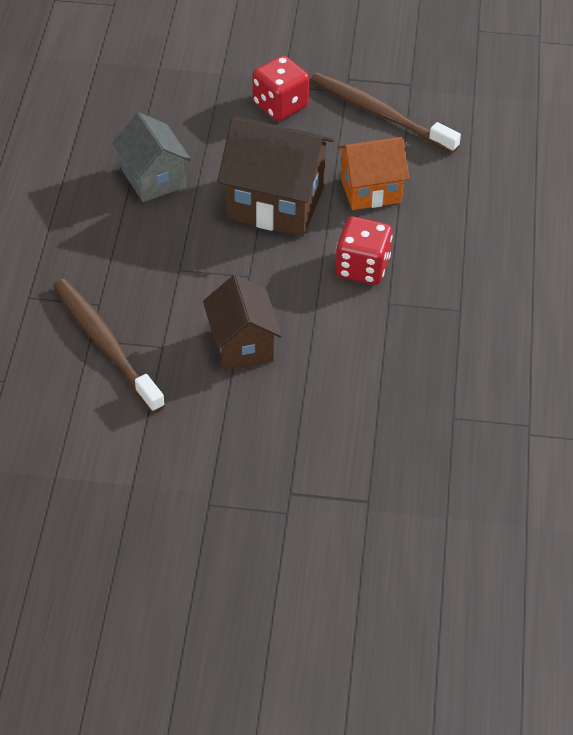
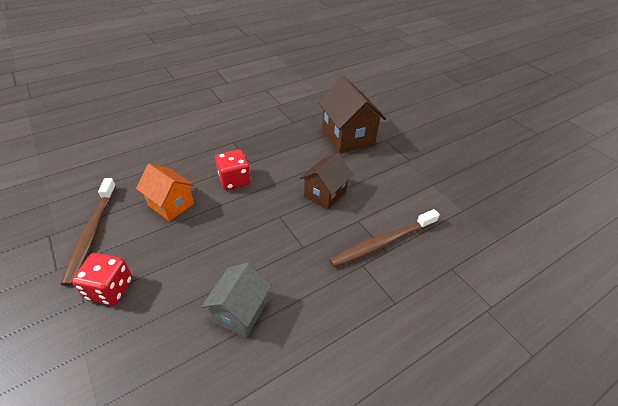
camera: 130 degrees left, 5 degrees down
(105, 344) = (382, 243): brown toothbrush -> brown toothbrush turned 45 degrees clockwise
(275, 203) = (213, 237): brown house -> brown house (347, 137)

